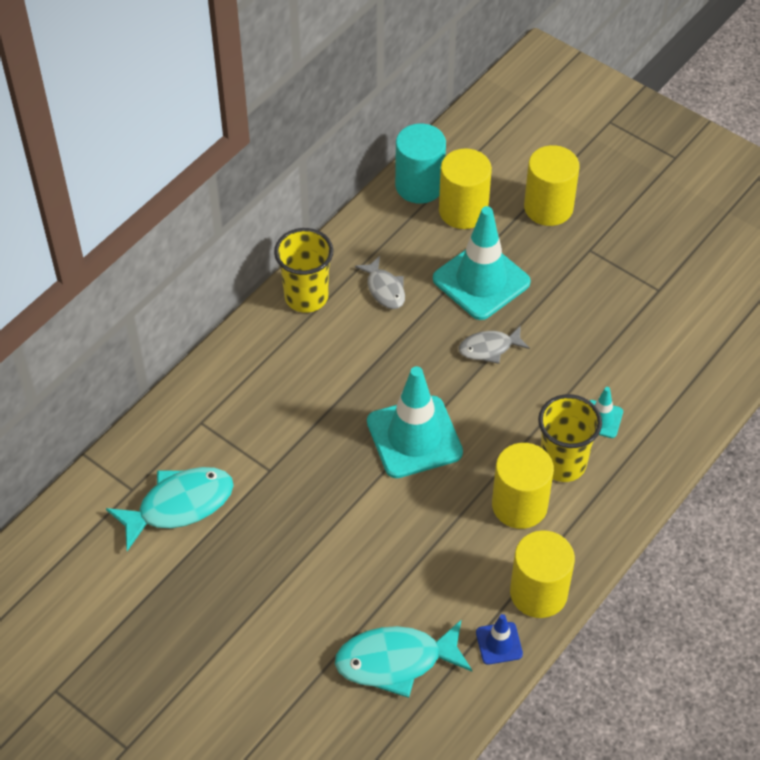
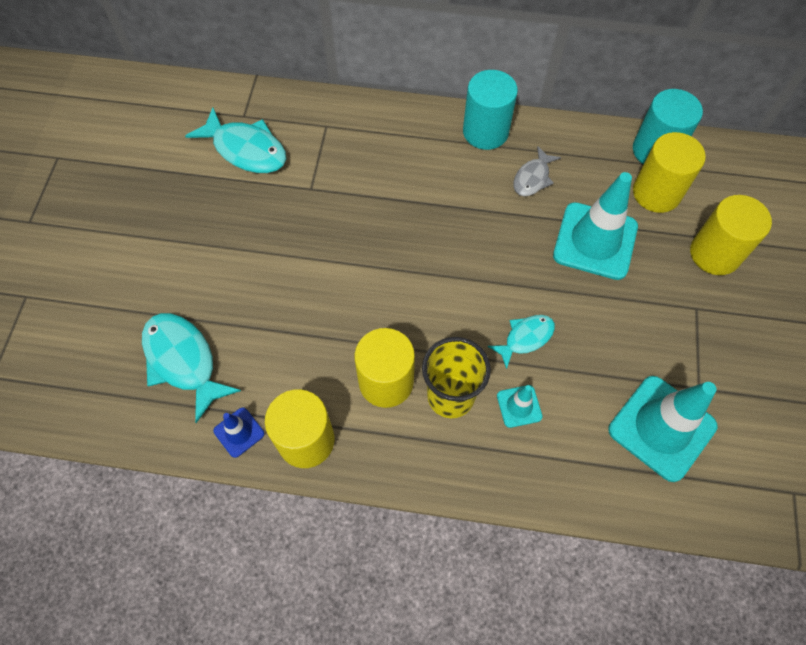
camera: 60 degrees right, 10 degrees up
(306, 297) = (485, 132): yellow cup -> turquoise cylinder
(414, 437) = (403, 269): turquoise traffic cone -> turquoise traffic cone (661, 428)
(489, 348) = (530, 281): grey fish -> none
(542, 381) = (525, 338): none -> turquoise fish

